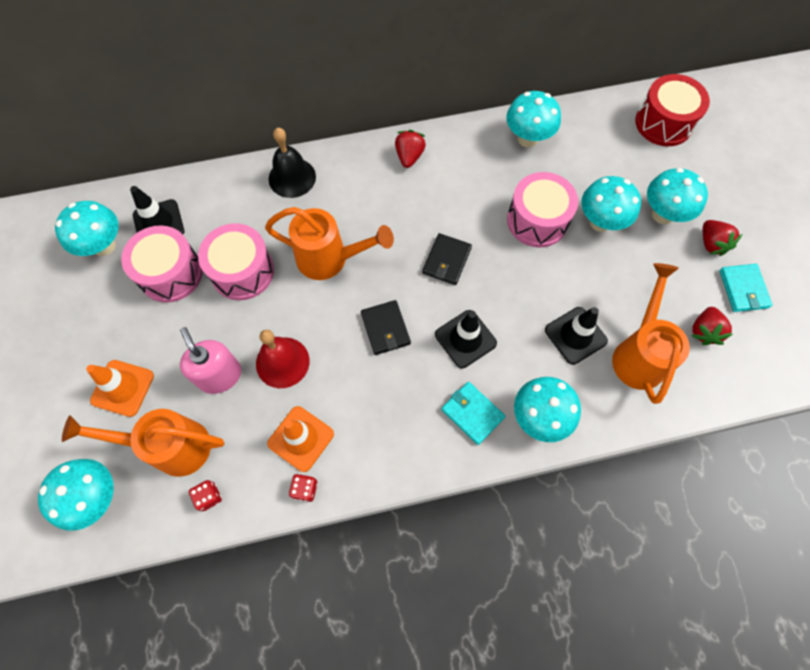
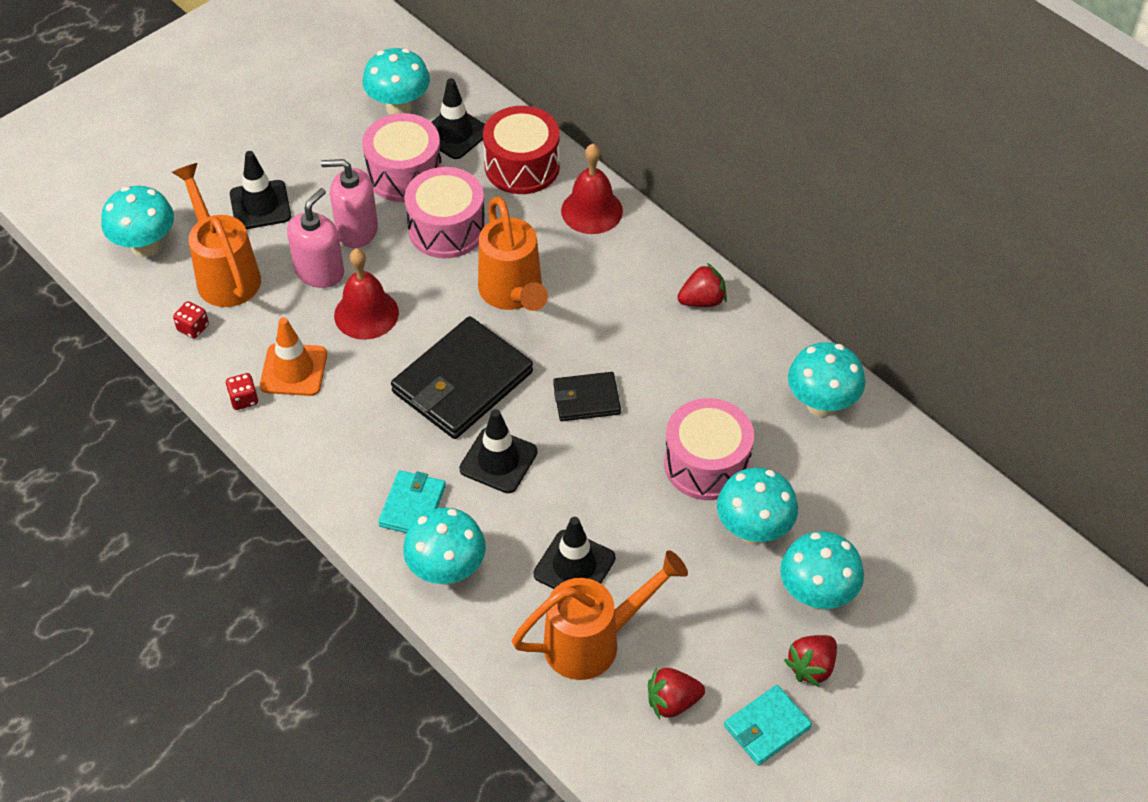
camera: 60 degrees right, 15 degrees down
(122, 388) = (260, 205): orange traffic cone -> black traffic cone
(199, 331) = (356, 230): none -> pink soap dispenser
(292, 177) = (592, 210): black bell -> red bell
(385, 329) = (462, 382): black wallet -> black wallet, size x1.87
(663, 123) = (969, 543): red drum -> red drum (522, 166)

